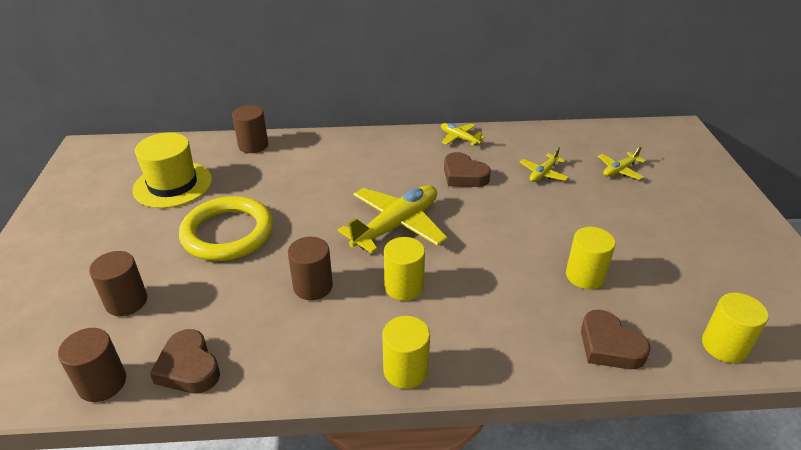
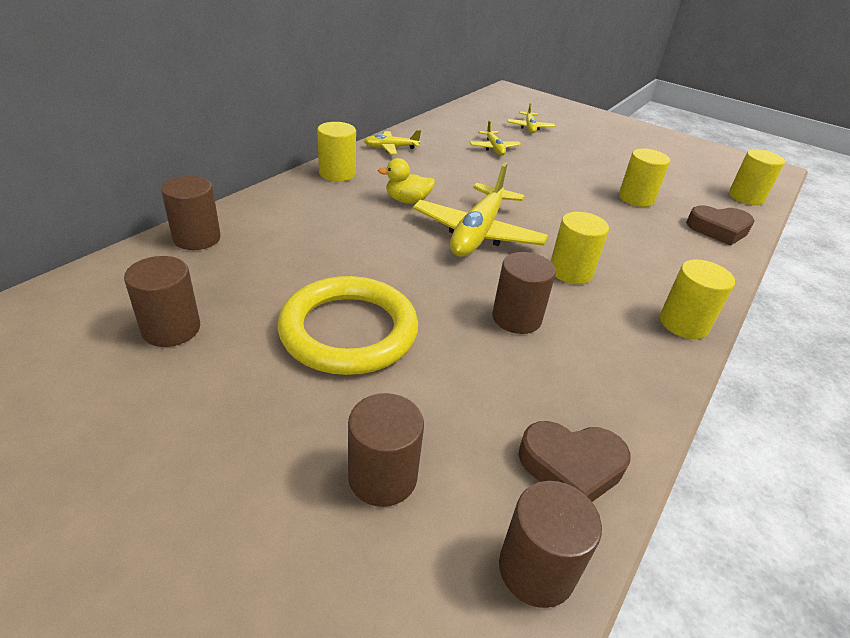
camera: 55 degrees left, 0 degrees up
(173, 185) = (171, 329): yellow hat -> brown cylinder
(388, 141) = (337, 173): none -> yellow cylinder
(396, 180) = (407, 200): none -> yellow duck
(396, 225) = (477, 233): yellow plane -> yellow plane turned 150 degrees counterclockwise
(464, 175) = (449, 173): brown heart -> none

